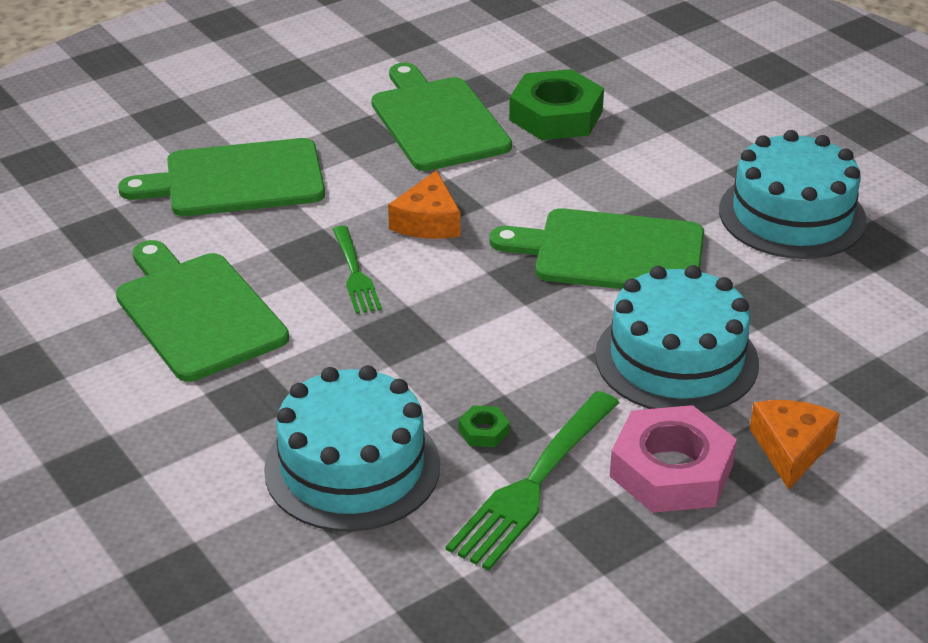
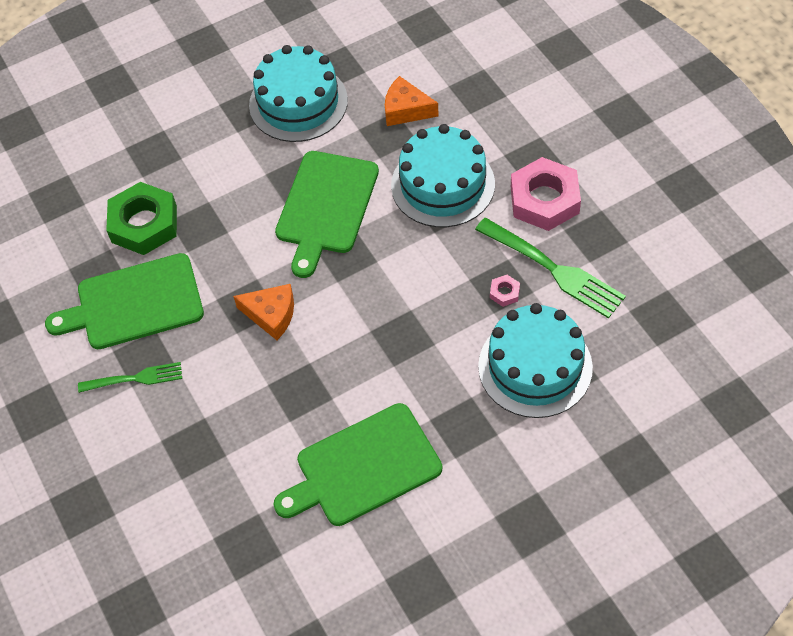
camera: 80 degrees left, 20 degrees up
(237, 180) = (191, 447): green cutting board -> none
(354, 273) = (328, 363): green fork -> green fork (134, 379)
(483, 431) = (504, 293): green nut -> pink nut
(791, 449) = (528, 140): orange cheese -> orange cheese (406, 110)

